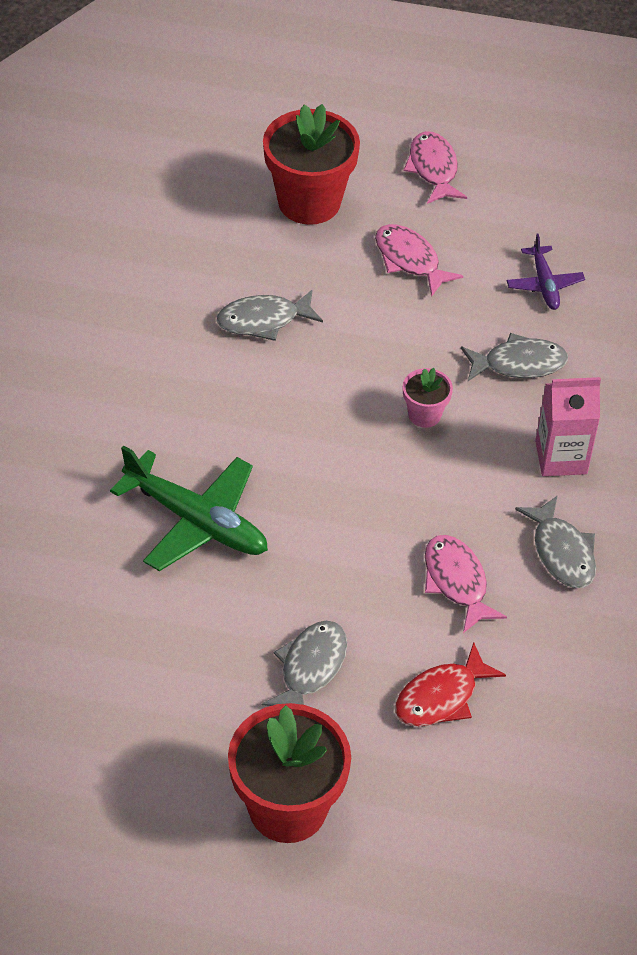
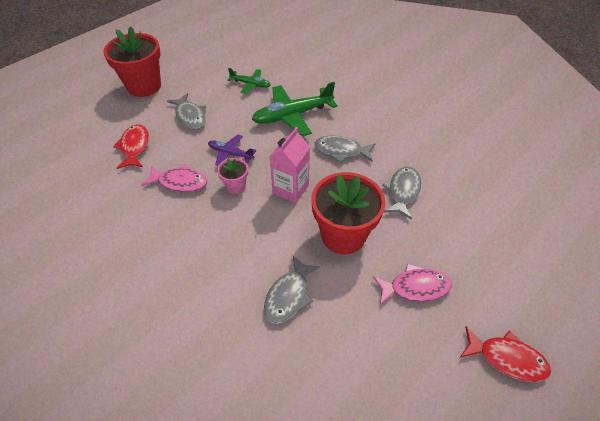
camera: 125 degrees right, 0 degrees up
(154, 631) = (250, 84): none -> green plane
(309, 202) = (497, 261): red flower pot -> red flower pot (343, 235)
(424, 414) = (287, 225): pink flower pot -> pink flower pot (235, 186)
(433, 169) = (506, 358): pink fish -> red fish
(544, 284) = (347, 359): purple plane -> purple plane (230, 153)
(561, 457) = (206, 272): pink carton -> pink carton (290, 189)
(561, 552) = (152, 233): grey fish -> grey fish (341, 151)

